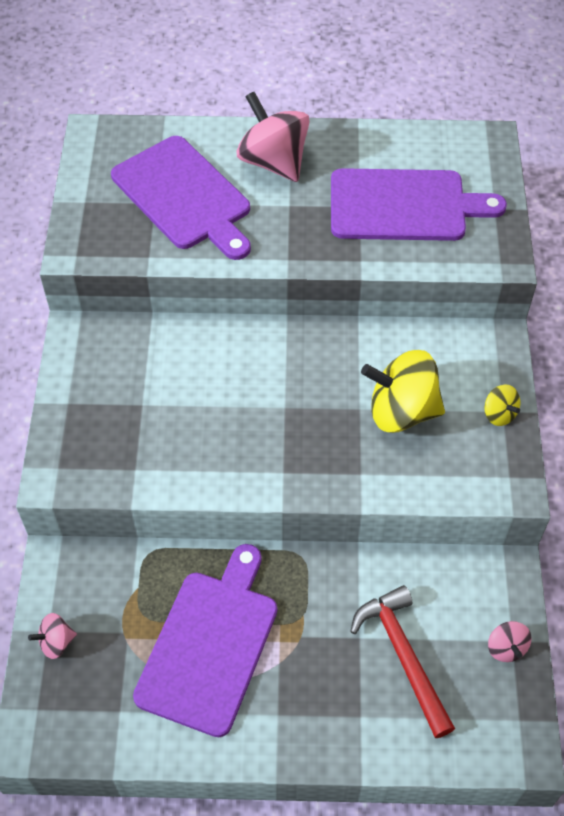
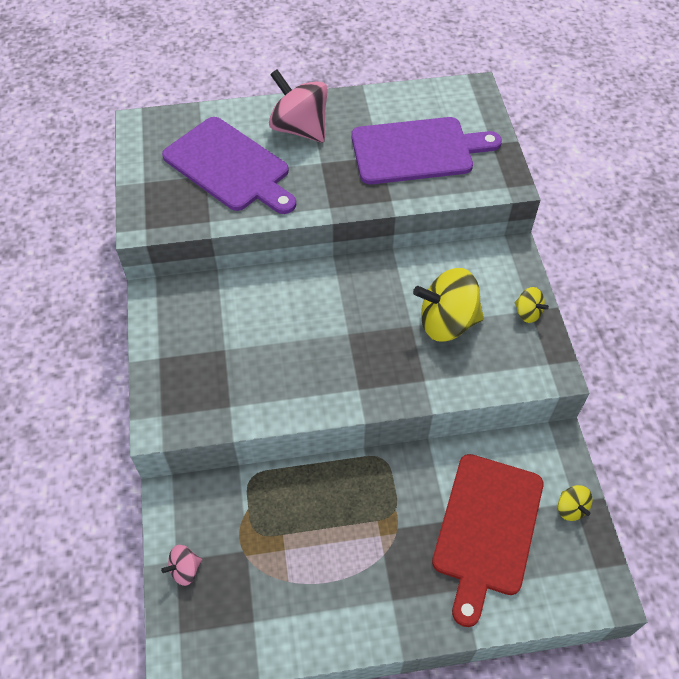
camera: 10 degrees left, 0 degrees up
(210, 645) = (320, 548): purple cutting board -> none
(403, 655) = (487, 529): red hammer -> red cutting board
(506, 648) = (571, 508): pink spinning top -> yellow spinning top

